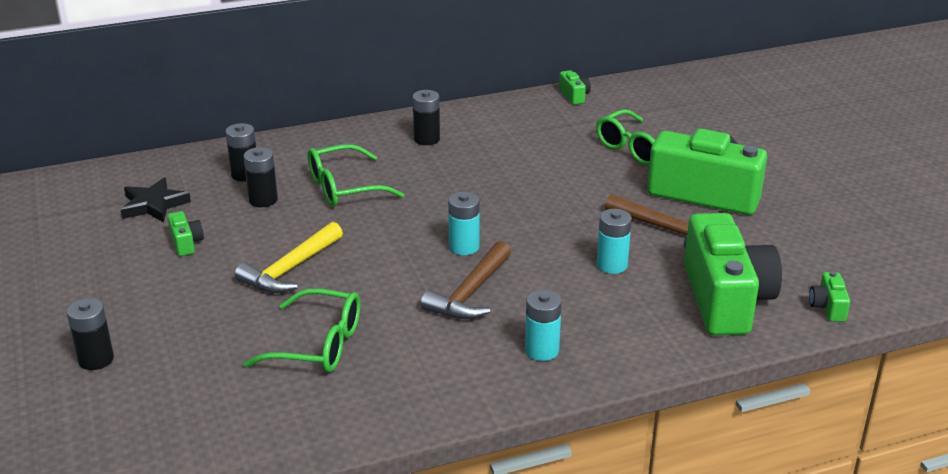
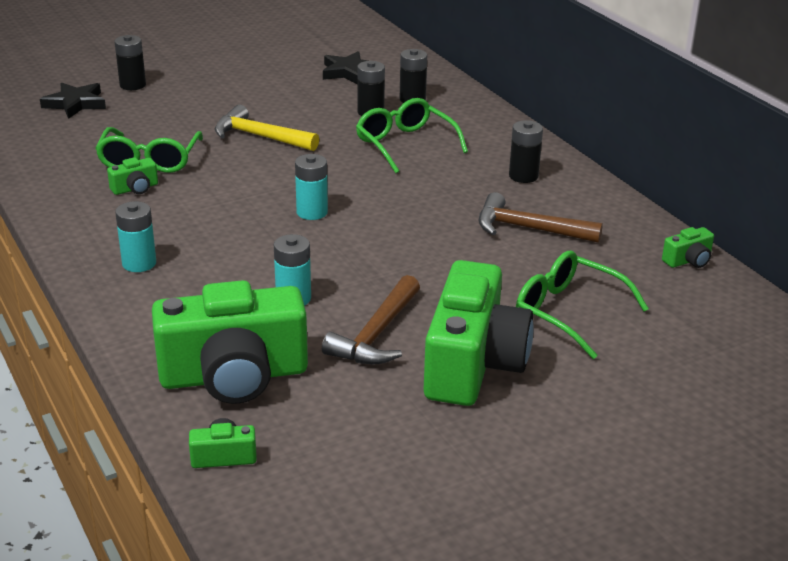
camera: 80 degrees right, 0 degrees up
(128, 407) = (75, 104): none -> black star
(186, 243) = (293, 92): green camera -> green camera (135, 188)
(470, 293) = (231, 221): brown hammer -> brown hammer (529, 229)

